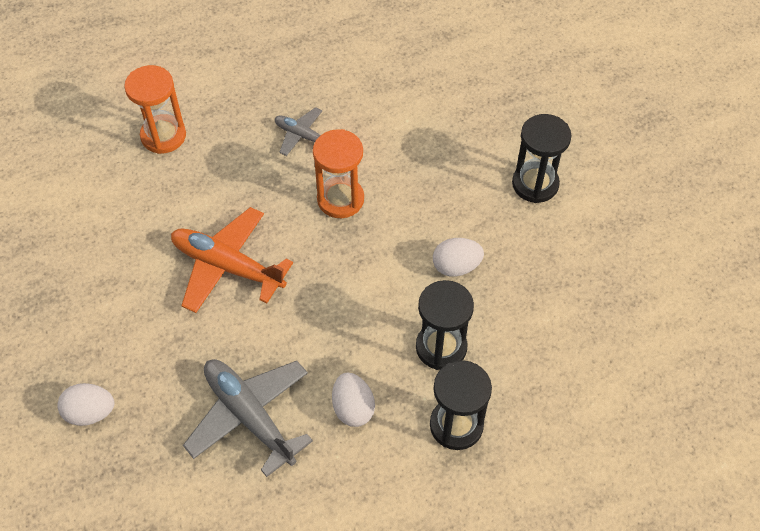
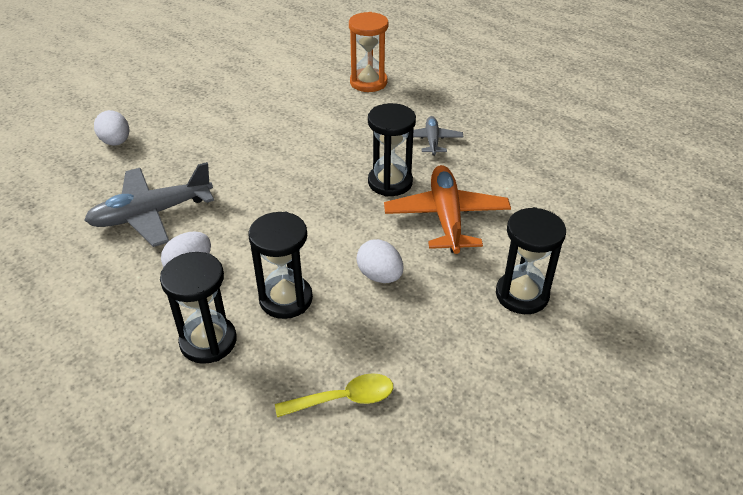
camera: 60 degrees right, 15 degrees down
(227, 266) = (279, 152): orange plane -> orange plane (446, 217)
(249, 416) = (151, 214): grey plane -> grey plane turned 135 degrees counterclockwise
(340, 199) = (390, 182): orange hourglass -> black hourglass
(570, 352) = (344, 399): none -> yellow spoon

